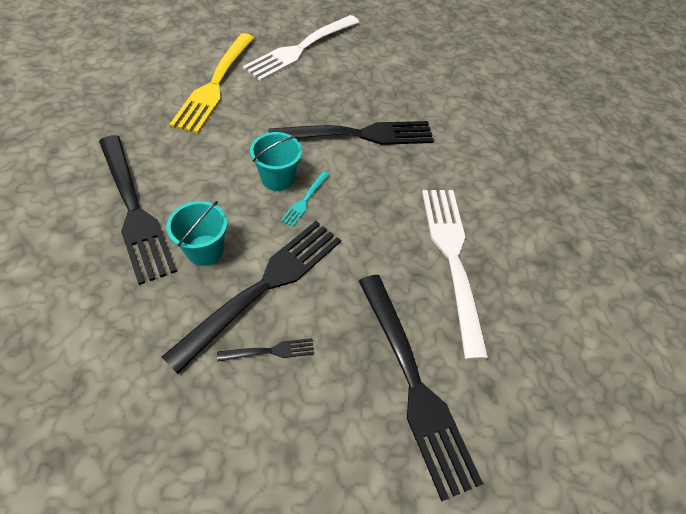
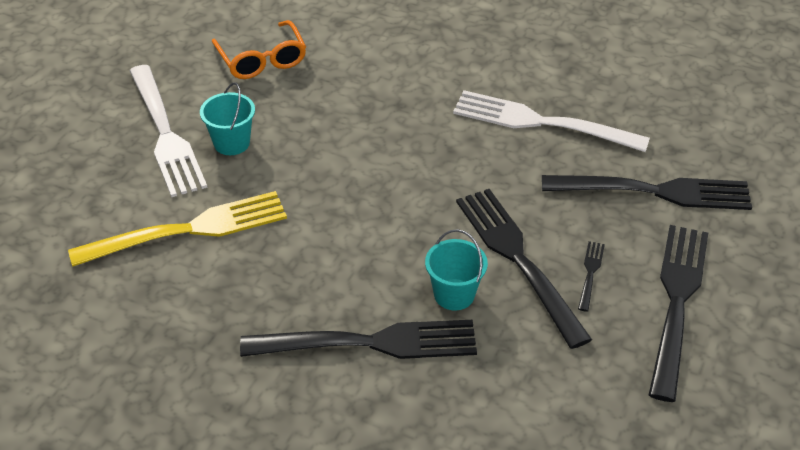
camera: 60 degrees left, 10 degrees down
(215, 84) = (188, 230): yellow fork -> yellow fork turned 60 degrees counterclockwise
(277, 178) = (381, 214): turquoise bucket -> turquoise bucket (231, 143)
(305, 200) = (423, 201): turquoise fork -> none
(359, 135) = (348, 131): black fork -> black fork (677, 302)
(405, 70) = (262, 60): none -> orange glasses

